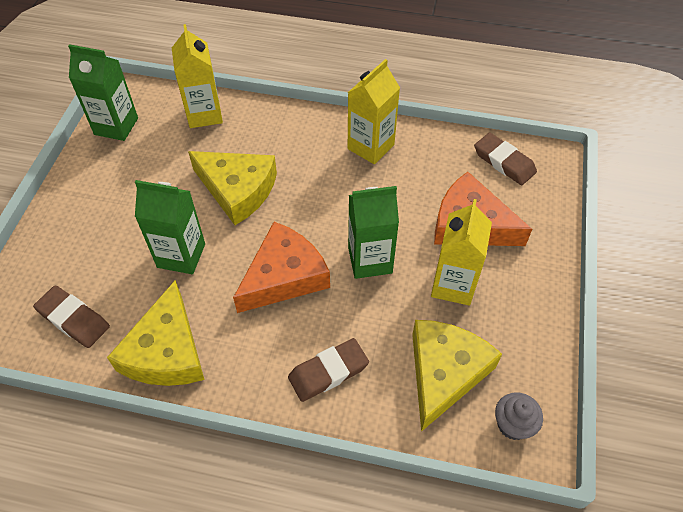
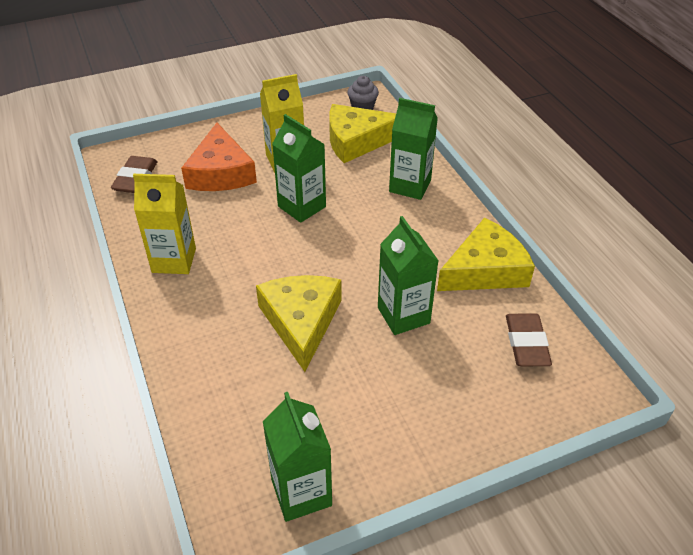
camera: 125 degrees left, 10 degrees down
(204, 114) = (219, 416): yellow carton -> none
(284, 276) = (360, 243): orange cheese -> none
(328, 372) = (410, 186): brown eraser -> green carton

